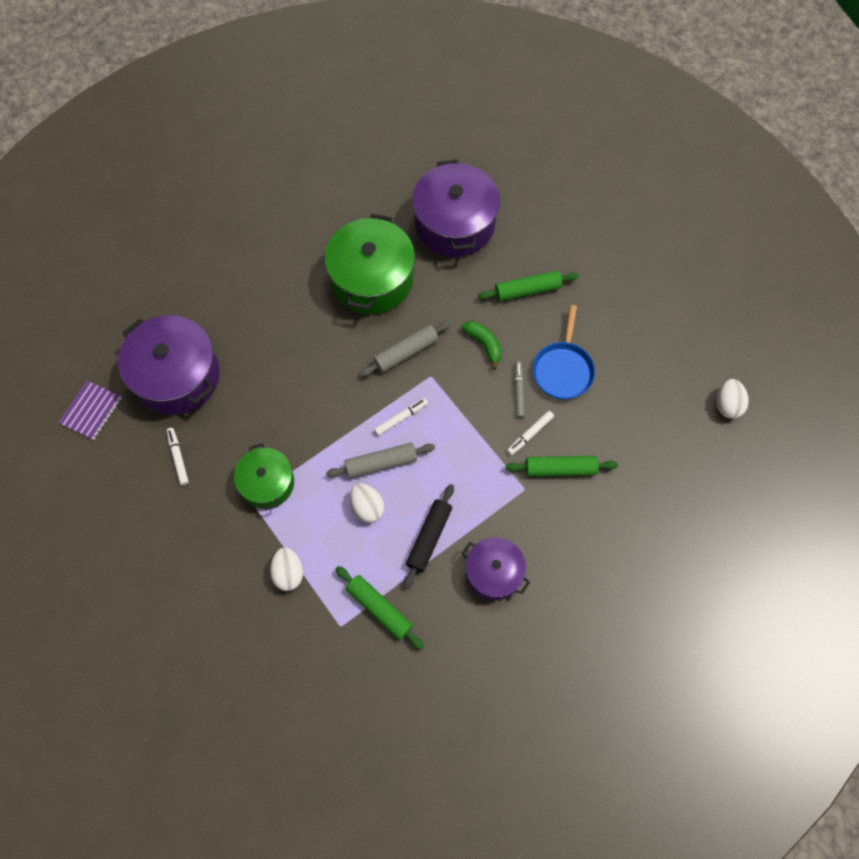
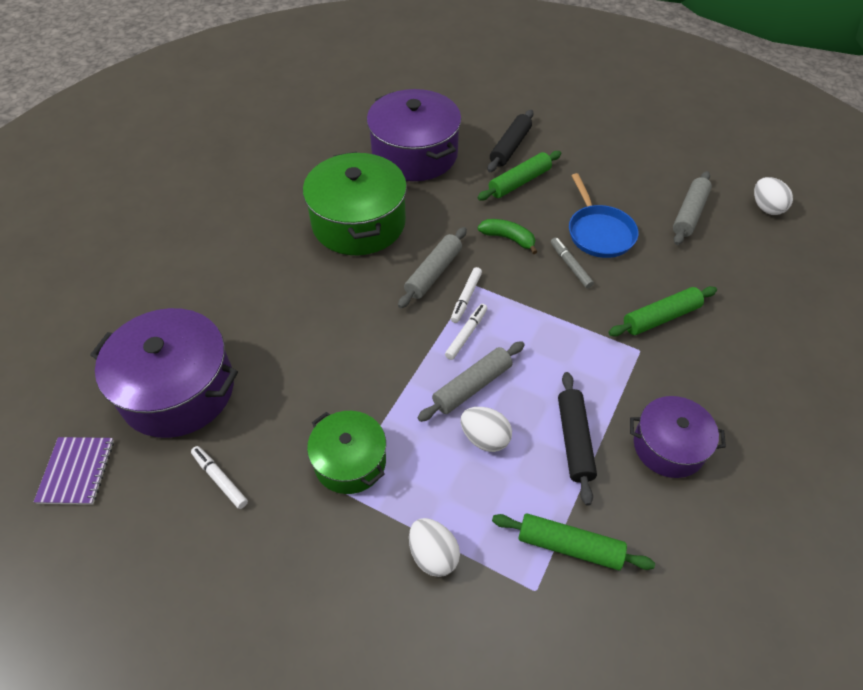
camera: 25 degrees left, 15 degrees down
(530, 434) = (608, 298): white marker -> white marker (466, 298)
(542, 248) = (510, 147): none -> black rolling pin
(654, 383) = (689, 214): none -> grey rolling pin

